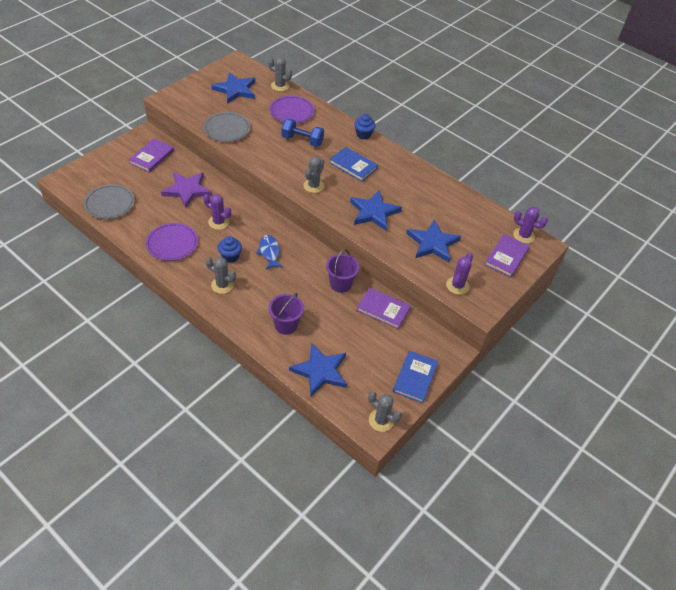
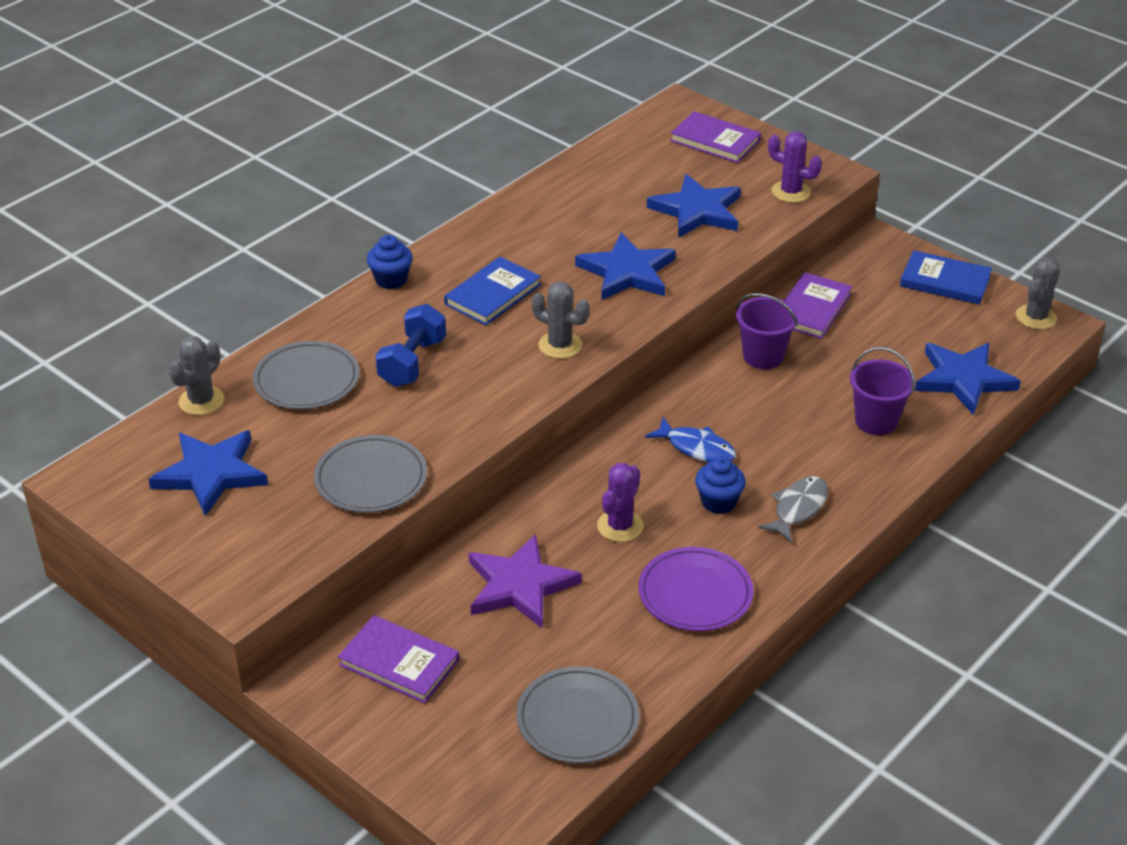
camera: 85 degrees left, 10 degrees down
(222, 285) = (798, 508): grey cactus -> grey fish
(269, 252) = (697, 448): blue fish -> blue fish turned 135 degrees counterclockwise
(291, 112) = (307, 380): purple plate -> grey plate
(523, 235) = (661, 120): purple cactus -> none

